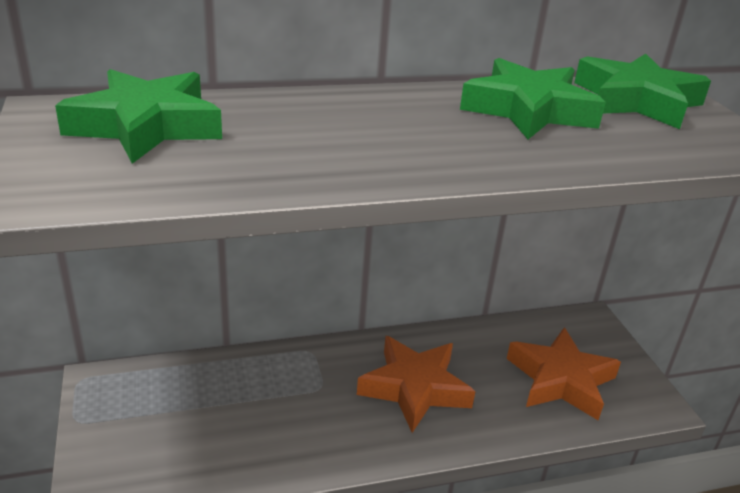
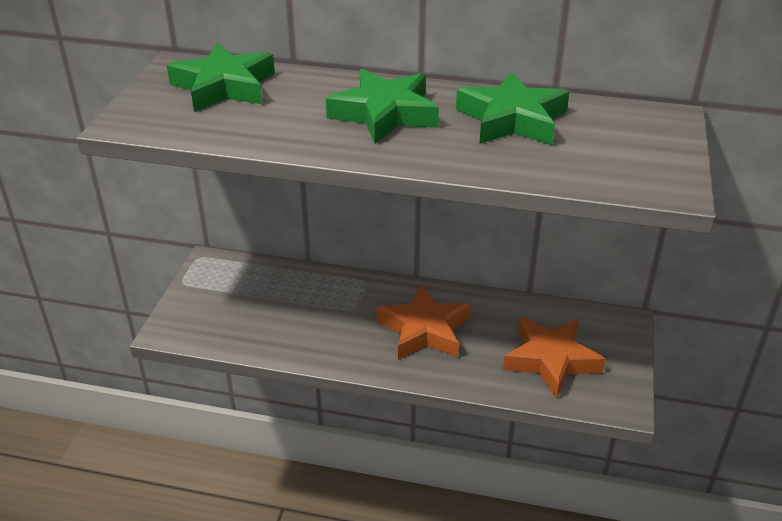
camera: 30 degrees right, 5 degrees up
(636, 101) = (623, 127): green star -> green star (384, 114)

